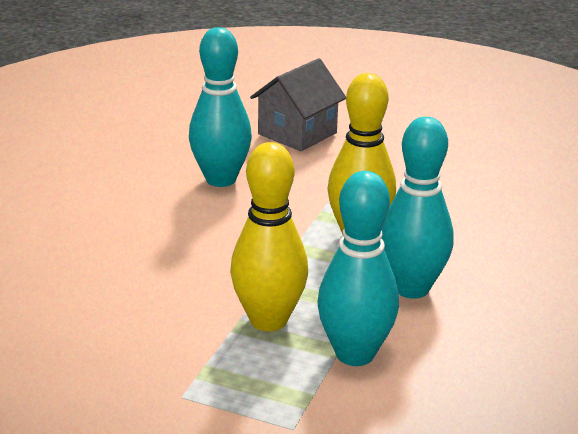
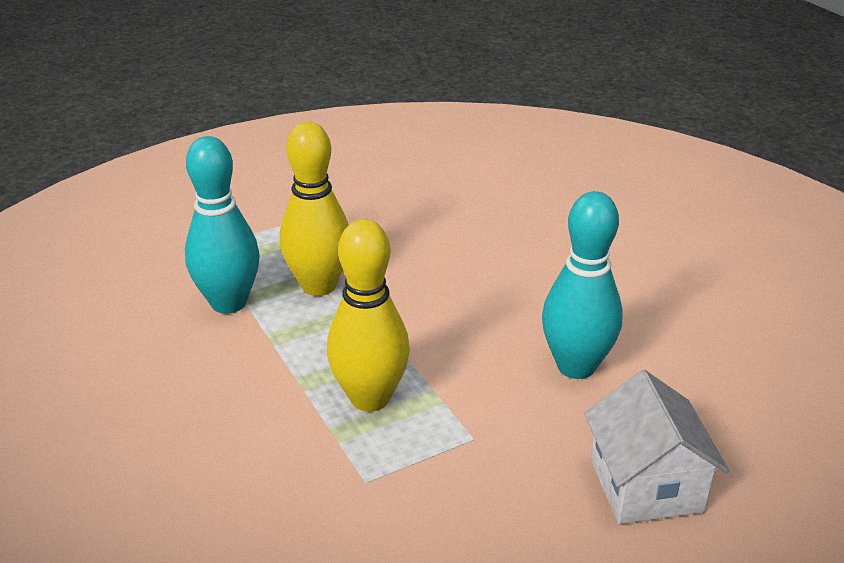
camera: 130 degrees right, 5 degrees up
(297, 133) = (646, 485): grey house -> white house
(411, 288) = (256, 378): turquoise bowling pin -> none

